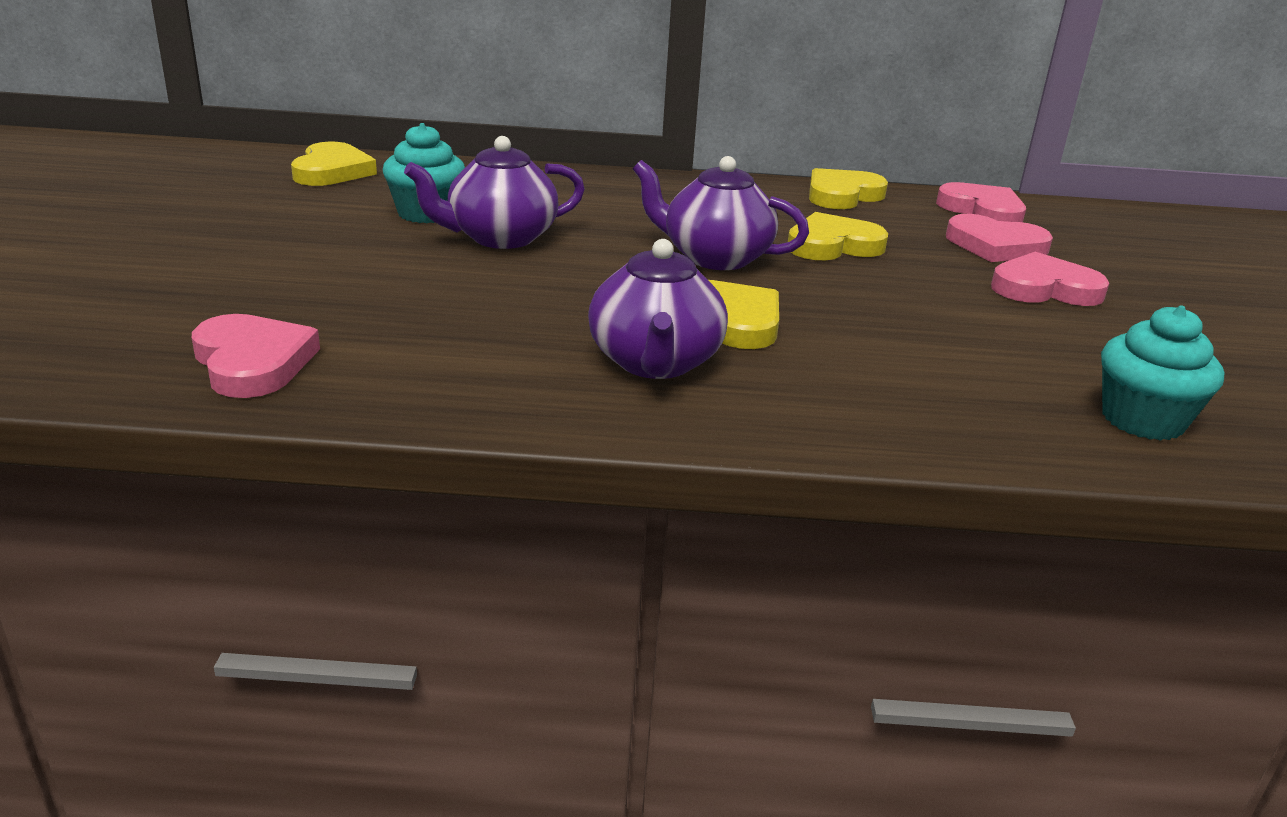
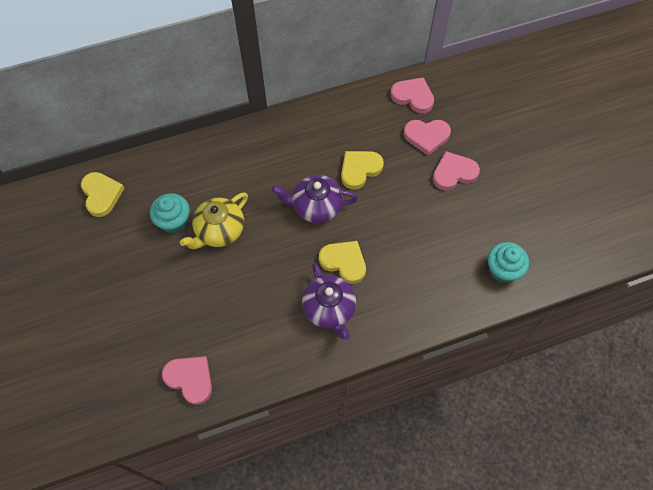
camera: 20 degrees left, 35 degrees up
(500, 238) = (219, 231): purple teapot -> yellow teapot
(842, 195) = (347, 108): yellow heart -> none

